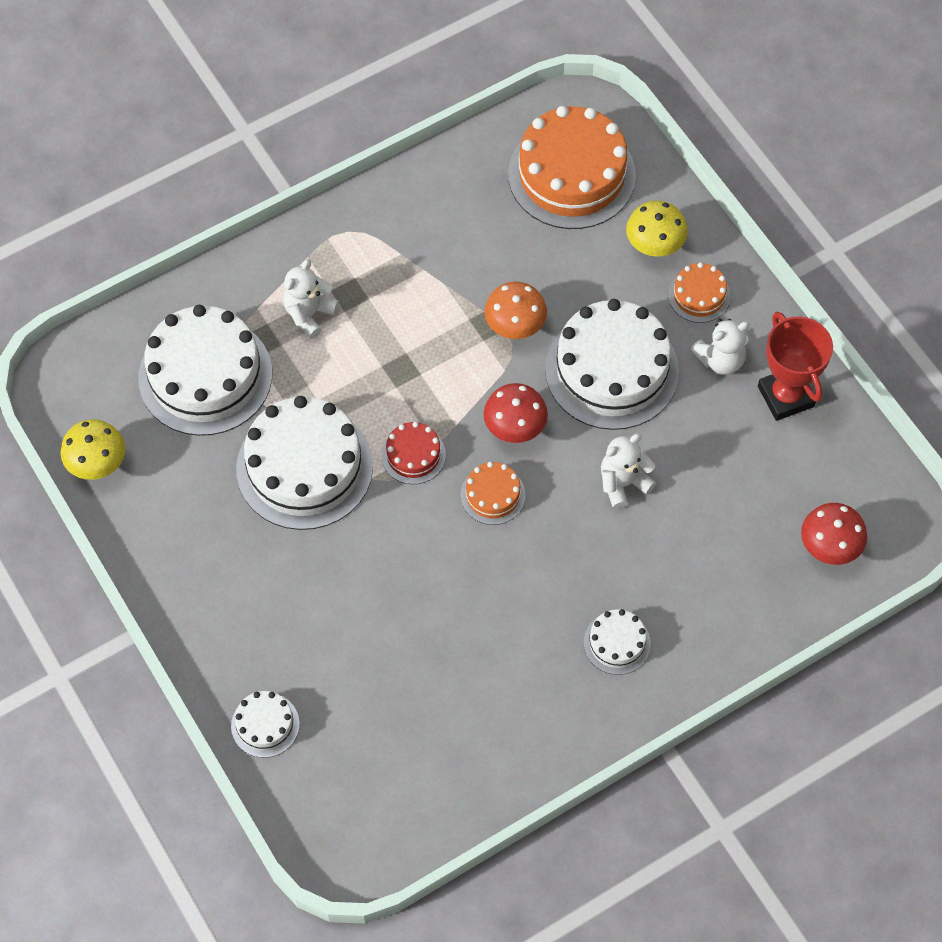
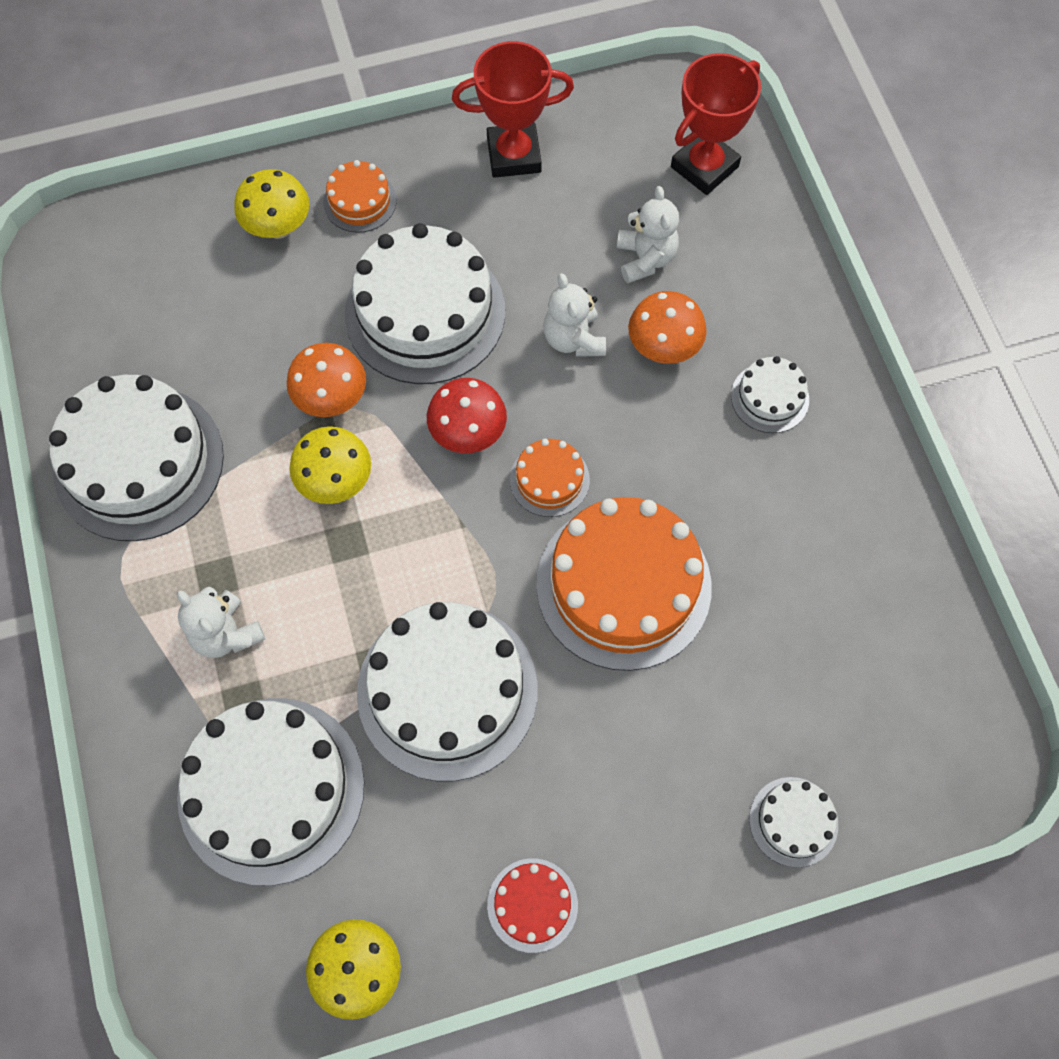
camera: 75 degrees left, 5 degrees up
(413, 455) = (469, 555): red cake -> red cake (532, 905)
(424, 217) = (139, 462): none -> white cake
(447, 349) = (336, 481): none -> yellow mushroom
(571, 175) = (147, 285): orange cake -> orange cake (623, 585)
(637, 552) = (663, 347): none -> orange mushroom
(720, 360) = (449, 203): white teddy bear -> white teddy bear (645, 259)
(829, 547) = (704, 167): red mushroom -> red trophy

